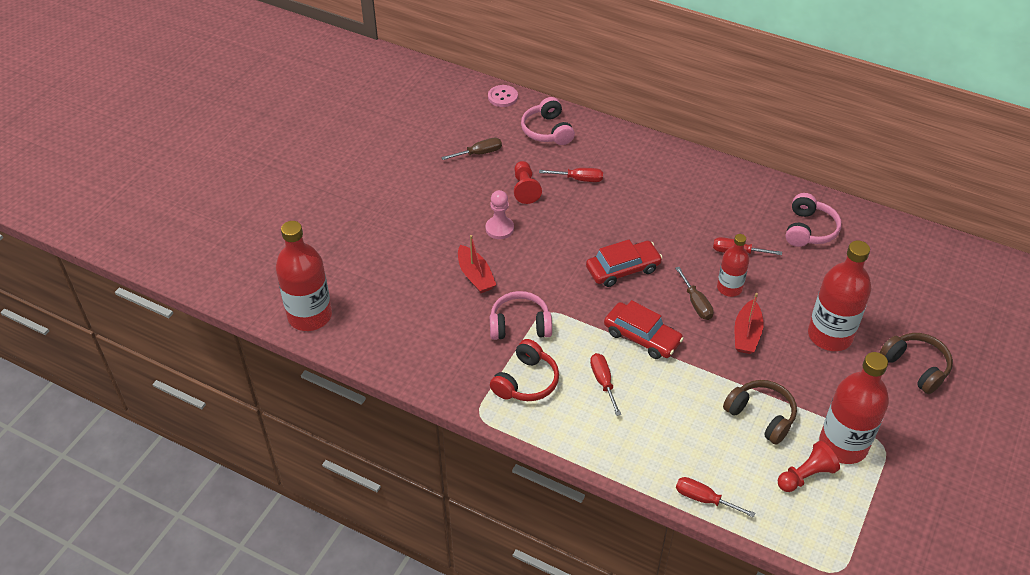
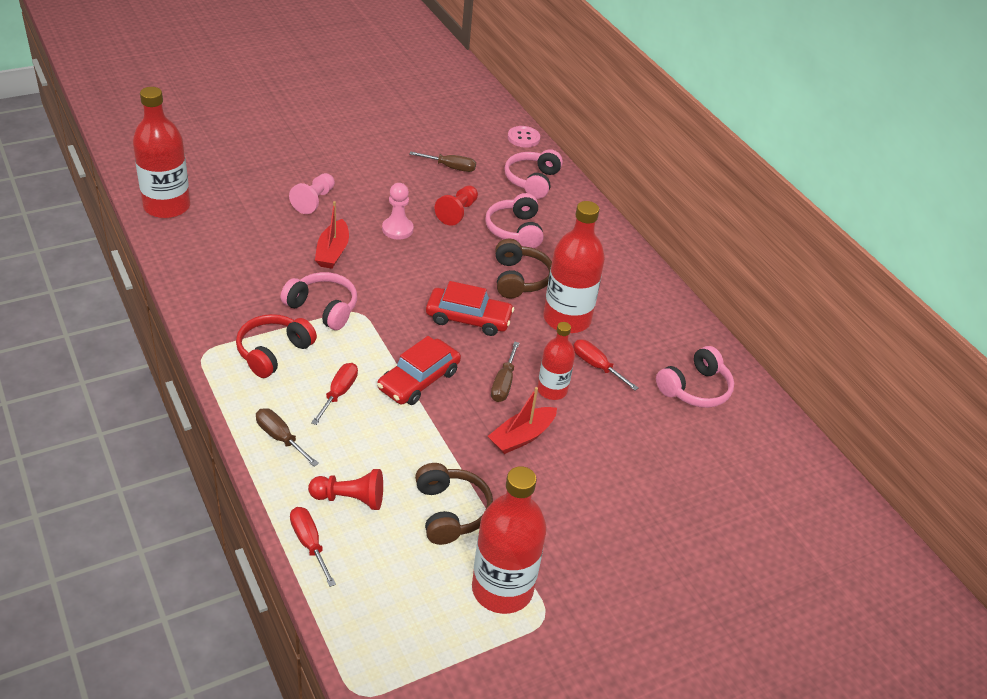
camera: 30 degrees right, 5 degrees down
(414, 242) = (314, 201): none -> pink pawn
(526, 381) = (273, 352): red headphones -> red headphones turned 150 degrees clockwise
(579, 179) = (515, 230): red screwdriver -> pink headphones
(603, 440) = (280, 438): none -> brown screwdriver
(642, 337) = (418, 380): red car -> red car turned 60 degrees clockwise
(806, 475) = (431, 590): red pawn -> red pawn (350, 498)
(830, 335) = (606, 488): red bottle -> red bottle (567, 319)
(915, 367) = (666, 572): brown headphones -> brown headphones (519, 279)

